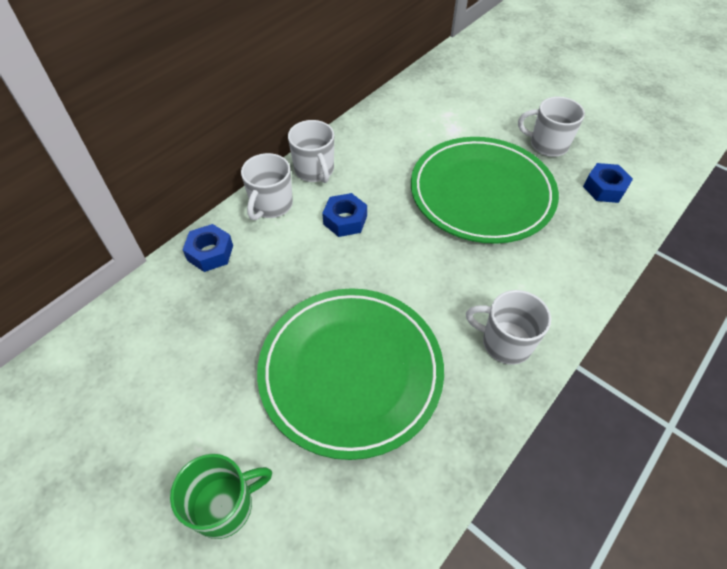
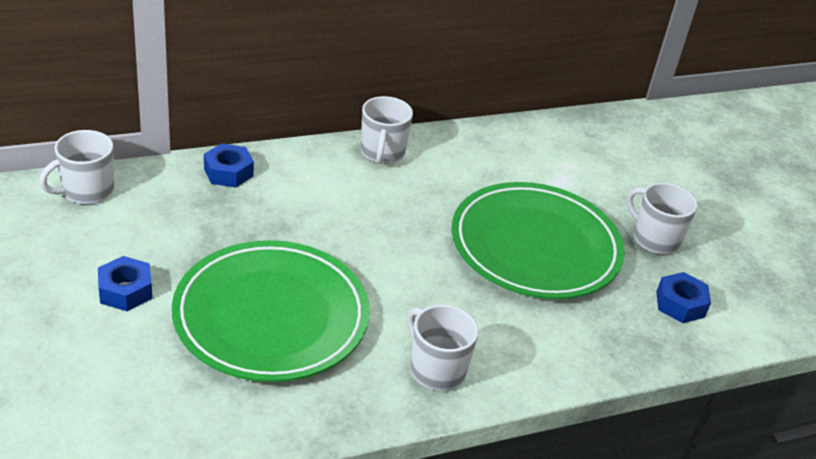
camera: 25 degrees right, 15 degrees down
(225, 505) = (88, 347): green mug -> none
(271, 205) = (315, 161): white mug -> white mug (86, 191)
(345, 220) = (374, 204): blue nut -> blue nut (125, 291)

